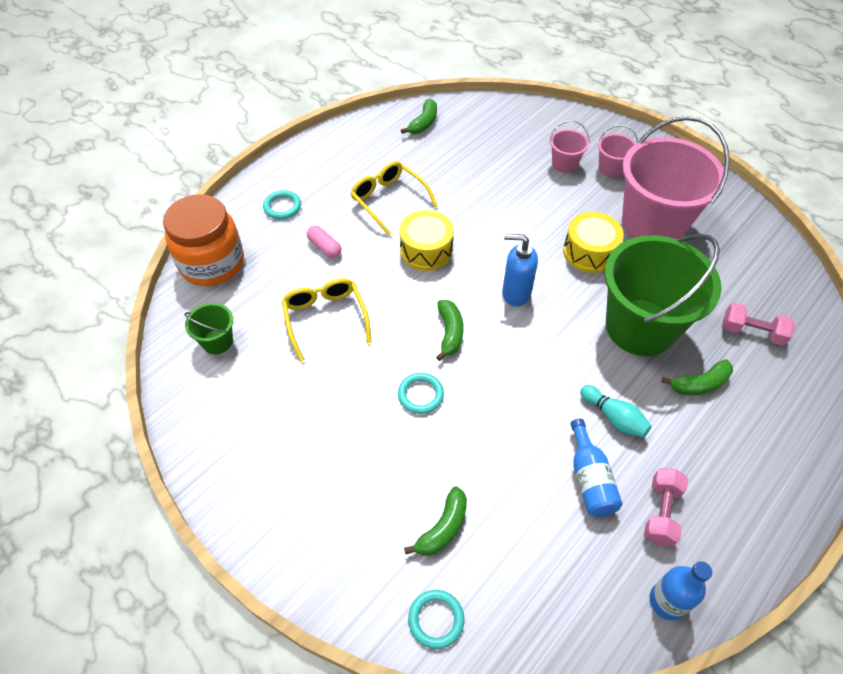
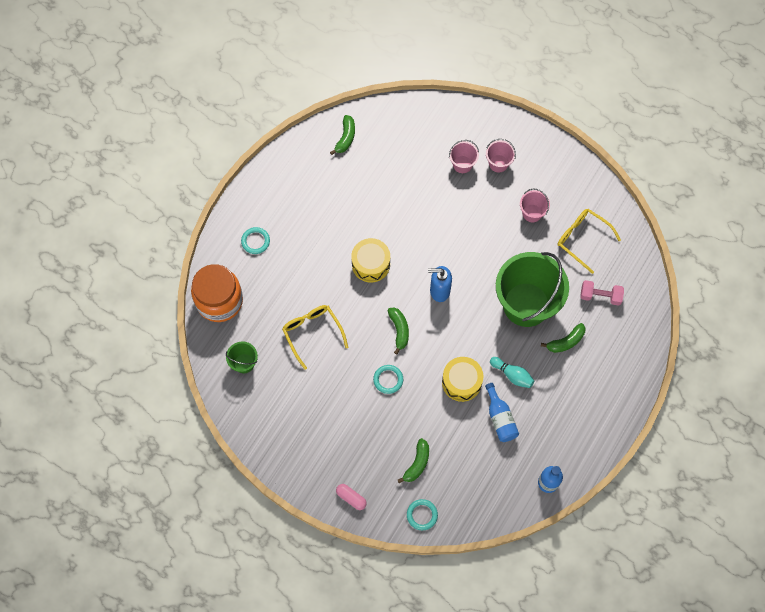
camera: 10 degrees left, 15 degrees up
(324, 247) = (296, 273): pink capsule -> pink capsule (351, 498)
(389, 200) = (334, 222): yellow glasses -> yellow glasses (582, 239)
(589, 252) = (488, 247): yellow drum -> yellow drum (461, 382)
(653, 224) = (532, 213): pink bucket -> pink bucket, size x0.43
(661, 512) = (543, 432): pink dumbbell -> none

